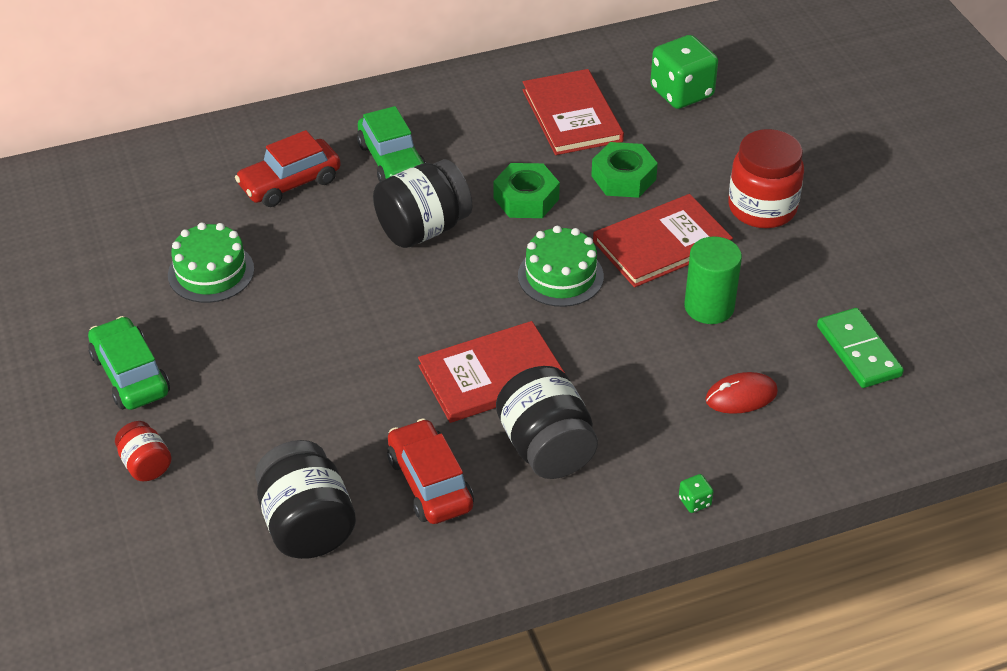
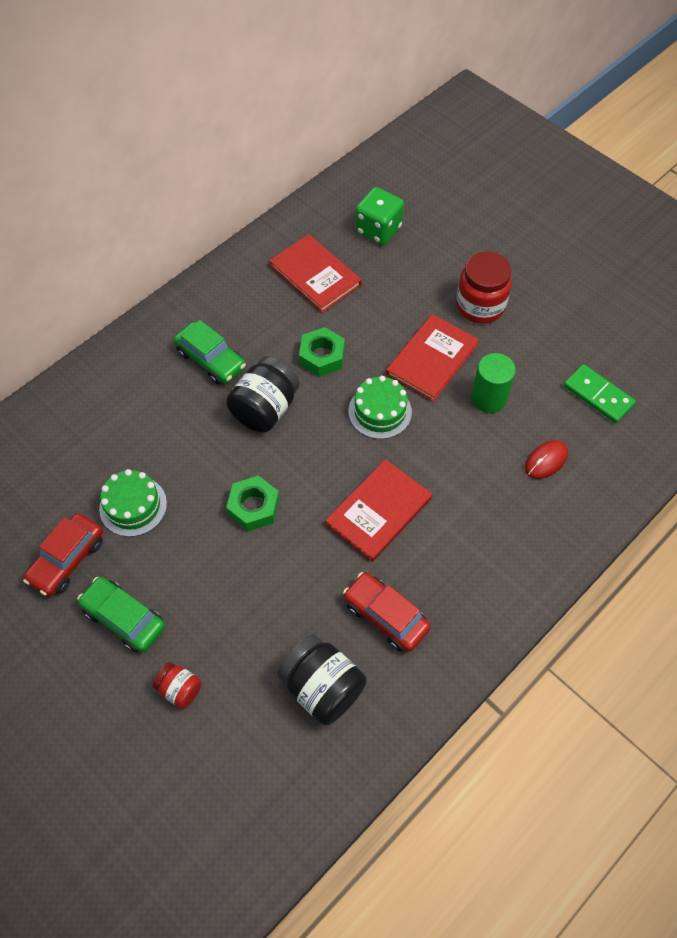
camera: 25 degrees left, 15 degrees up
(290, 183) = (147, 406): red car -> red car (67, 560)
(546, 448) = (446, 554): black jar -> none
(623, 178) = (378, 314): green nut -> green nut (253, 507)
(694, 502) = (561, 555): green dice -> none

